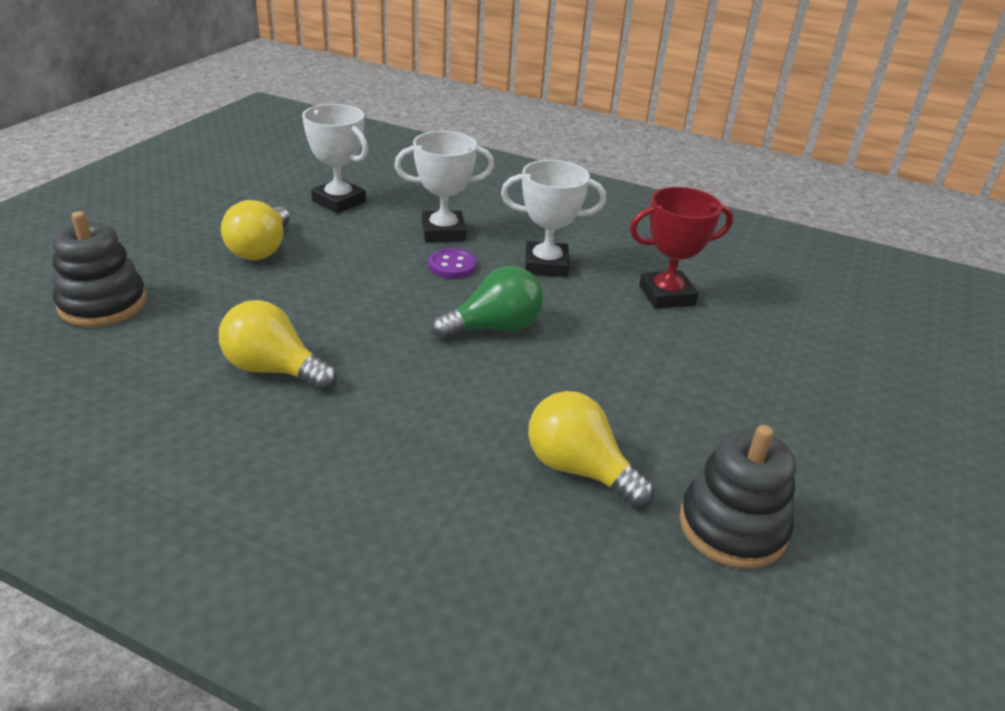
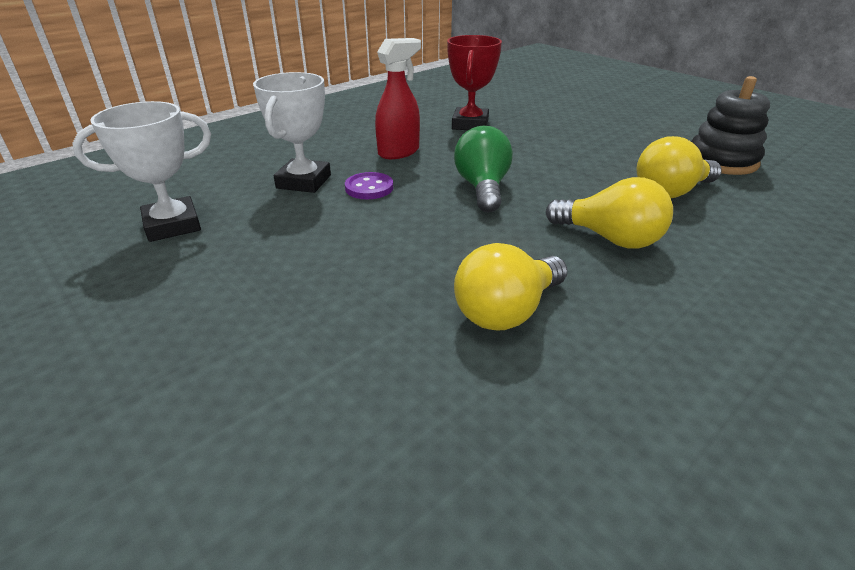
camera: 65 degrees left, 0 degrees up
(103, 304) = (265, 465): black stacking toy -> none
(261, 249) = (234, 292): yellow light bulb -> yellow light bulb (610, 238)
(546, 265) = (399, 152): white trophy -> red spray bottle

